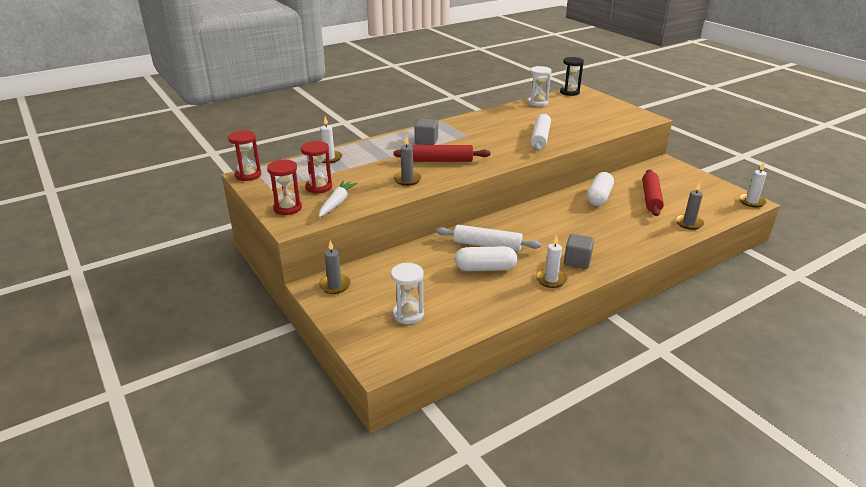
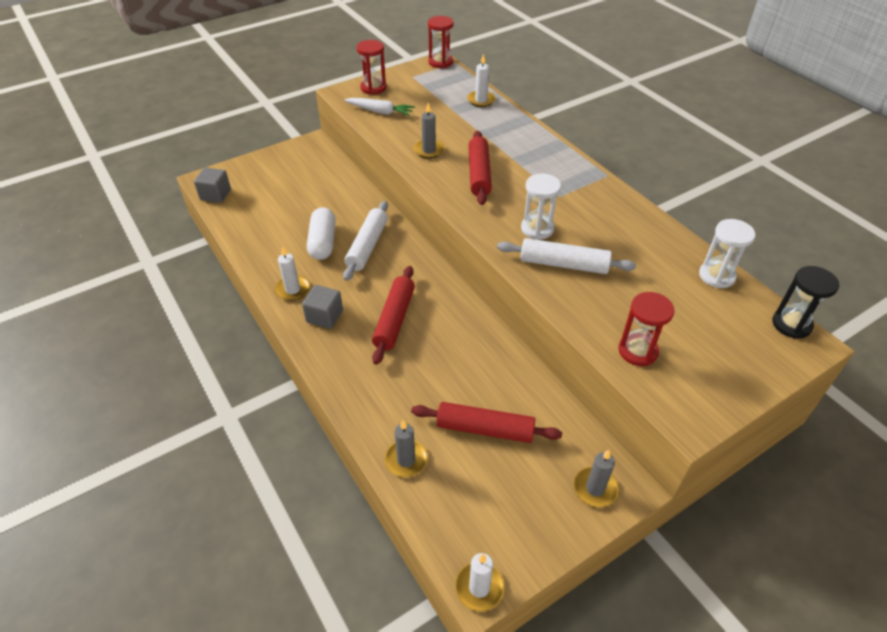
camera: 90 degrees right, 15 degrees up
(319, 187) = (414, 100): red hourglass -> red hourglass (637, 351)
(334, 285) = (312, 152): grey candle -> grey candle (595, 488)
(408, 314) = (261, 193): white hourglass -> white hourglass (537, 229)
(426, 141) = (536, 162): grey cube -> grey cube (215, 195)
(570, 230) = (394, 319): none -> red rolling pin
(599, 197) = (485, 364): white capsule -> none

